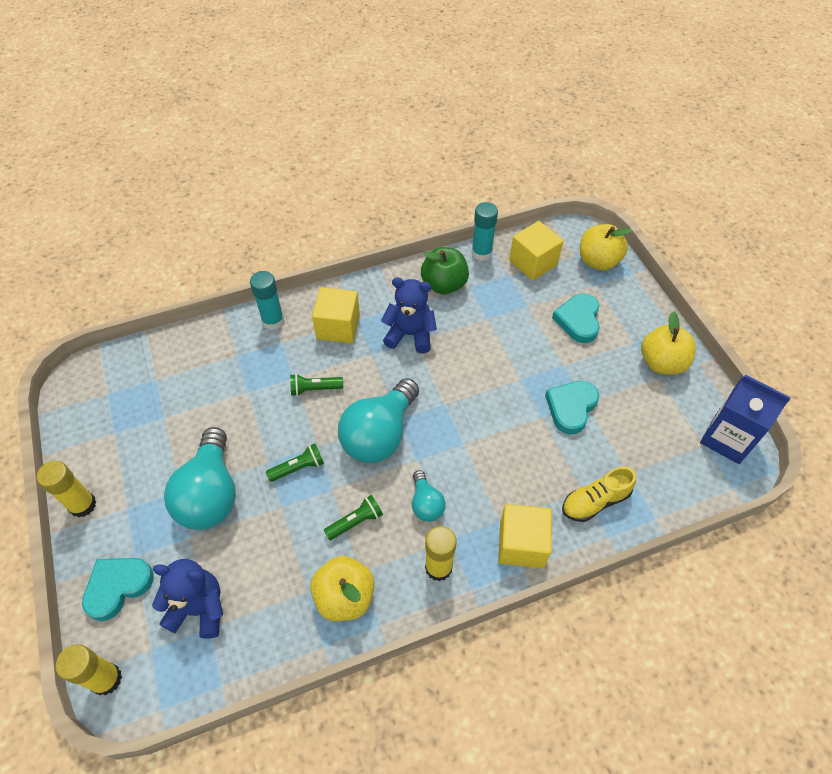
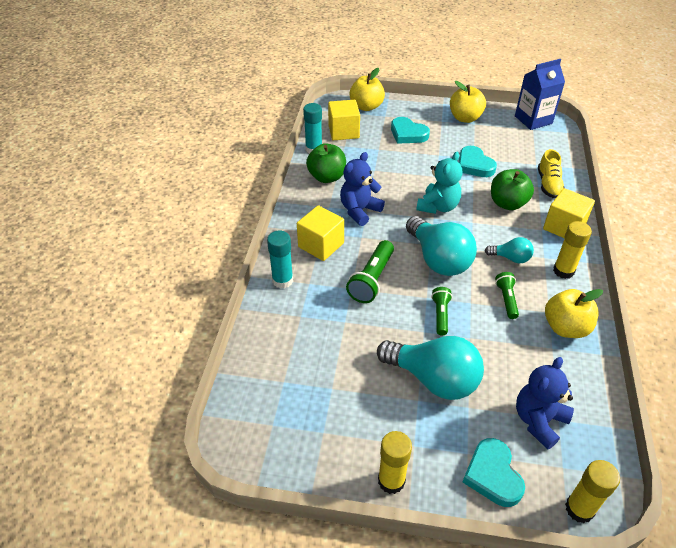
camera: 60 degrees left, 10 degrees down
(314, 389) = (372, 280): green flashlight -> green flashlight, size x1.63
(467, 401) = (438, 206): none -> turquoise teddy bear
(523, 468) = (507, 203): none -> green apple

